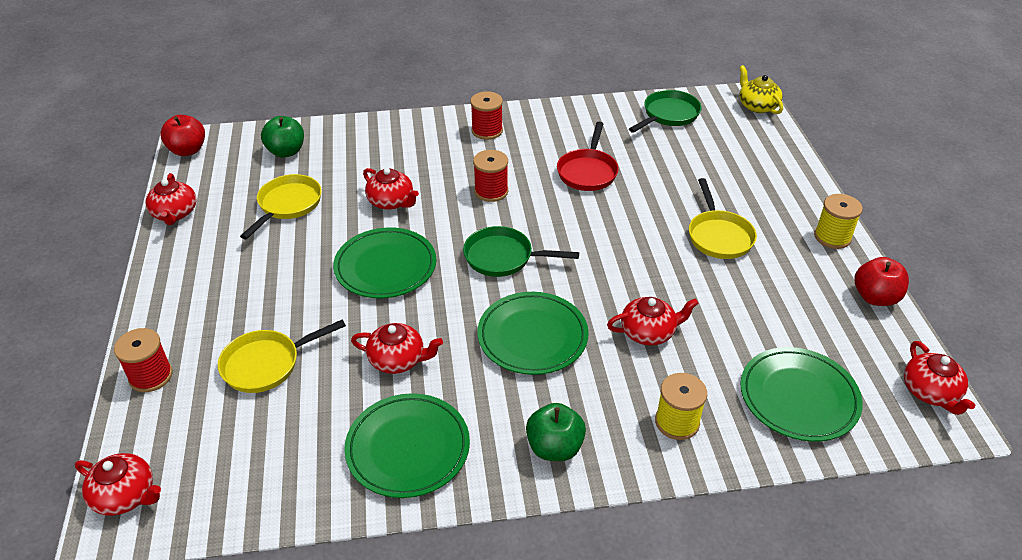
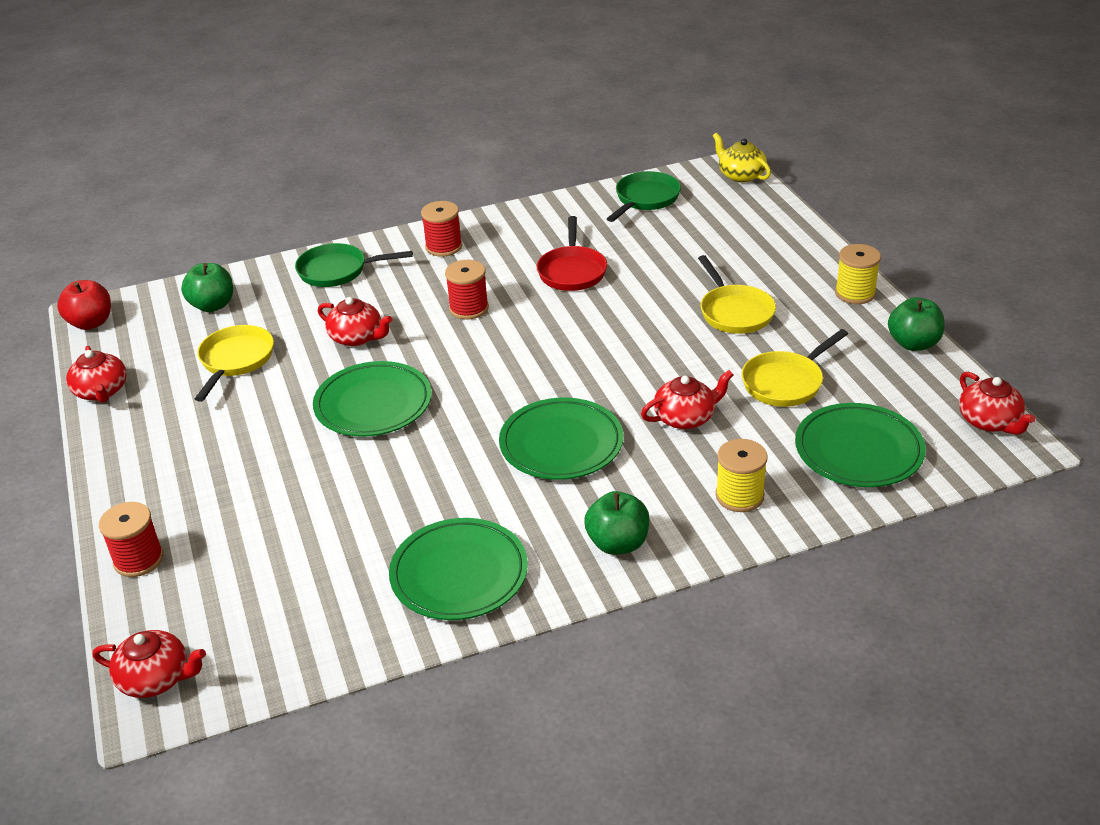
camera: 10 degrees left, 5 degrees down
(266, 364) = (270, 523): yellow pan -> yellow pan (785, 382)
(398, 360) = (419, 492): red teapot -> none
(503, 257) = (504, 372): green pan -> green pan (337, 271)
(875, 297) = (913, 343): red apple -> green apple

